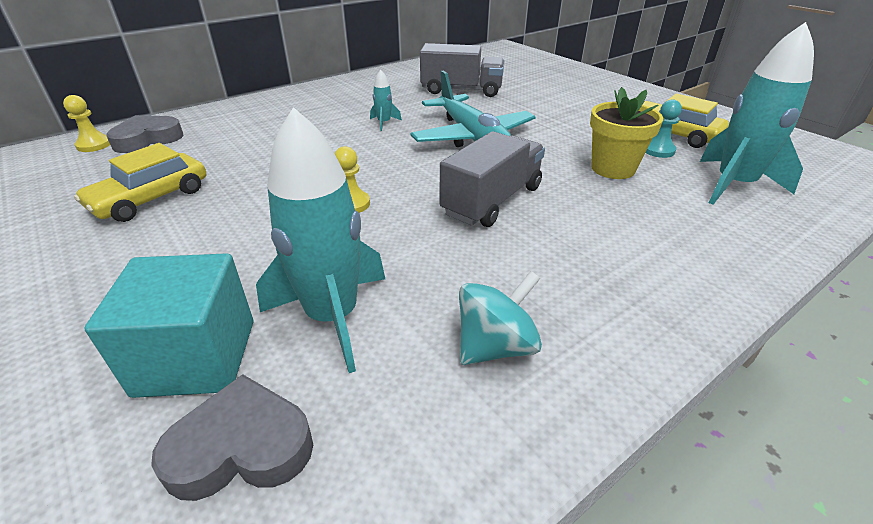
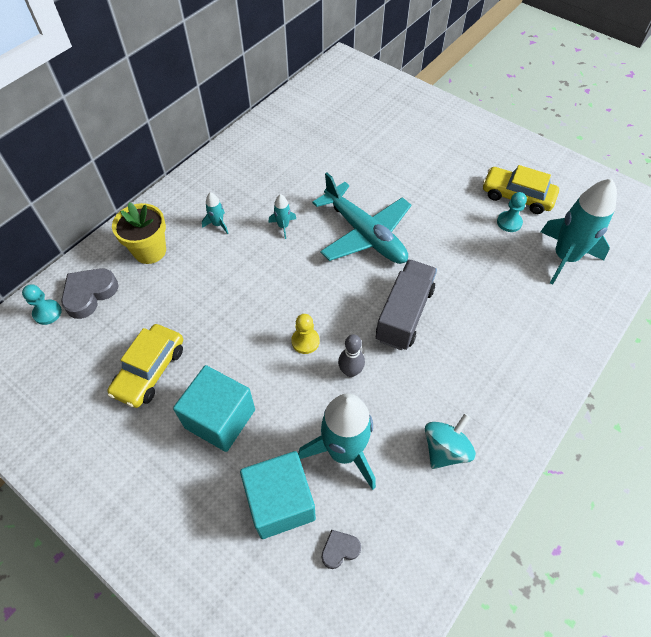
camera: 15 degrees left, 20 degrees up
(94, 145) = (47, 313): yellow pawn -> turquoise pawn
(192, 251) = (220, 418): none -> turquoise cube
(241, 447) = (339, 549): grey heart -> grey heart, size x0.56
(316, 114) = (218, 224): none -> turquoise rocket
(393, 238) = (350, 371): none -> grey bowling pin
(461, 90) = (330, 157): grey truck -> none
(613, 168) = (480, 255): yellow flower pot -> yellow flower pot (150, 251)

